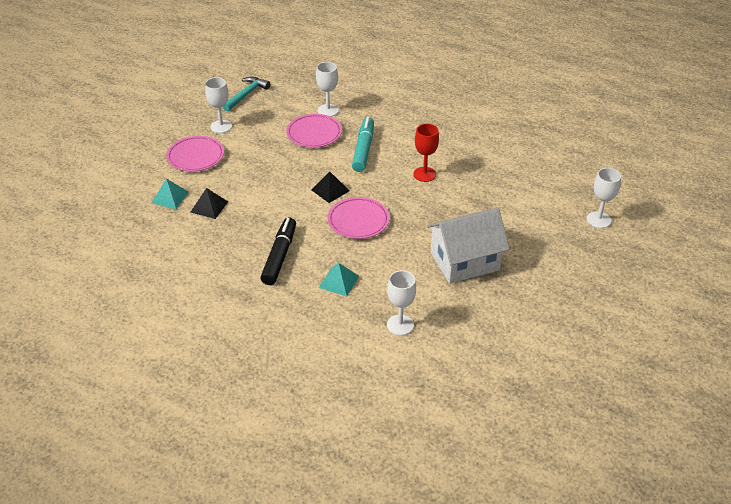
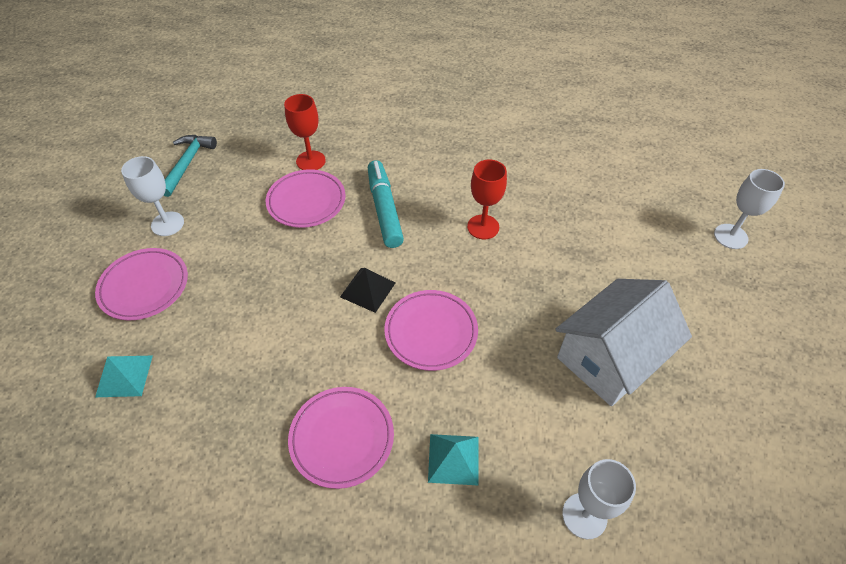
camera: 20 degrees left, 10 degrees up
(209, 207) = (195, 375): black pyramid -> none
(279, 256) = (342, 438): black marker -> pink plate
(328, 110) = (311, 161): white goblet -> red goblet

